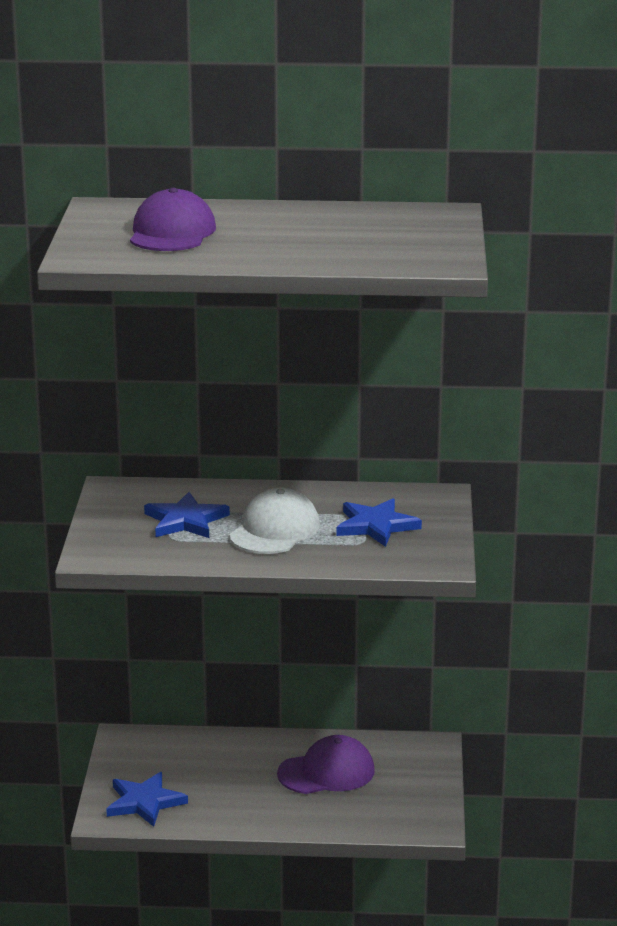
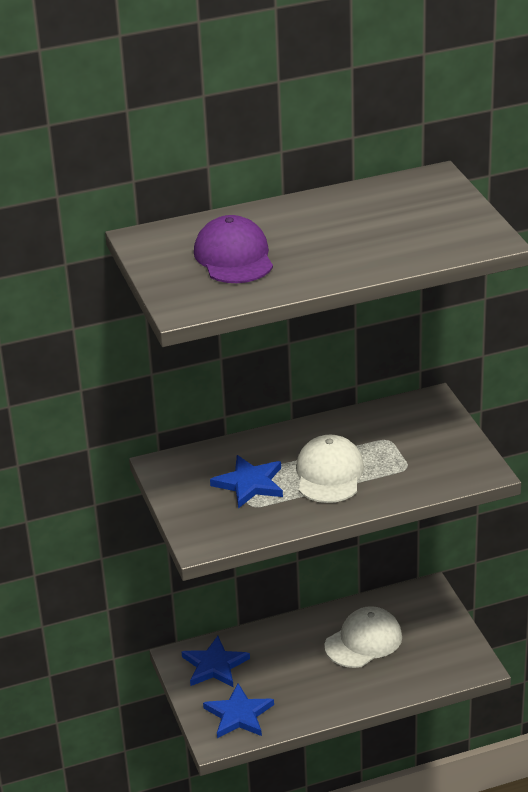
camera: 20 degrees left, 10 degrees up
(326, 772) = (363, 641): purple cap -> white cap
(376, 526) = (405, 447): blue star -> blue star (214, 665)

